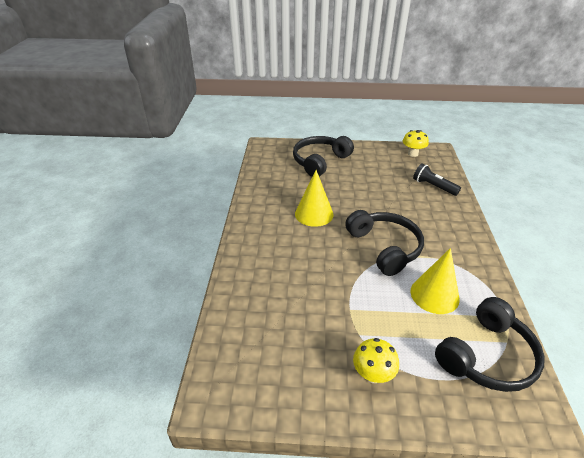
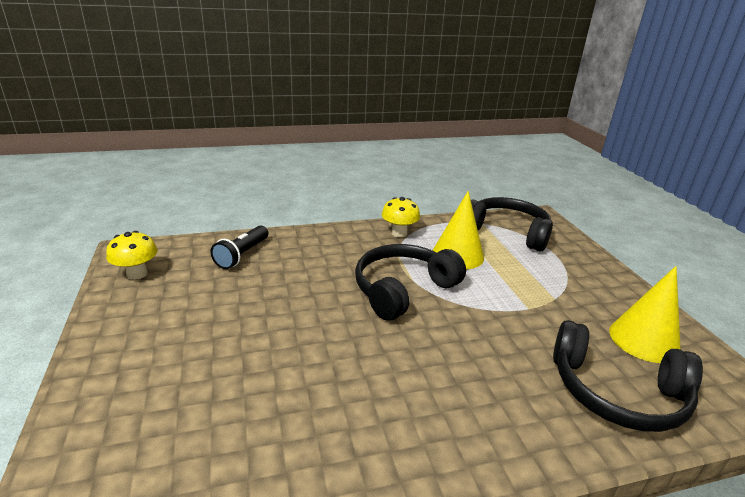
camera: 110 degrees left, 10 degrees down
(314, 214) = (359, 370): yellow cone -> yellow cone (644, 340)
(320, 161) = (159, 395): black headphones -> black headphones (616, 393)
(373, 374) = (590, 286): yellow mushroom -> yellow mushroom (399, 233)

